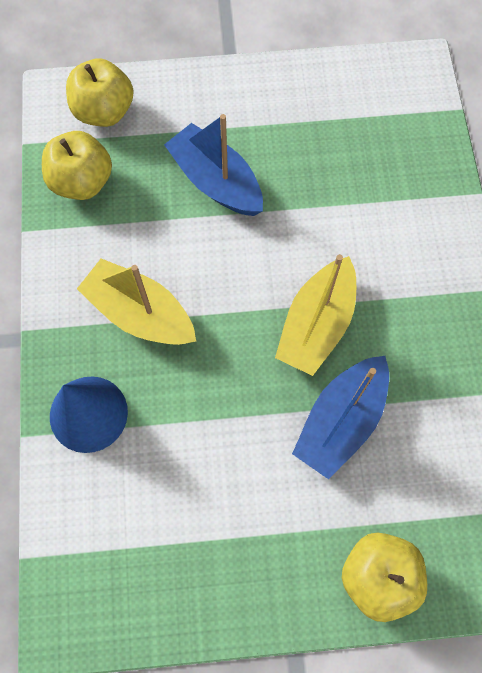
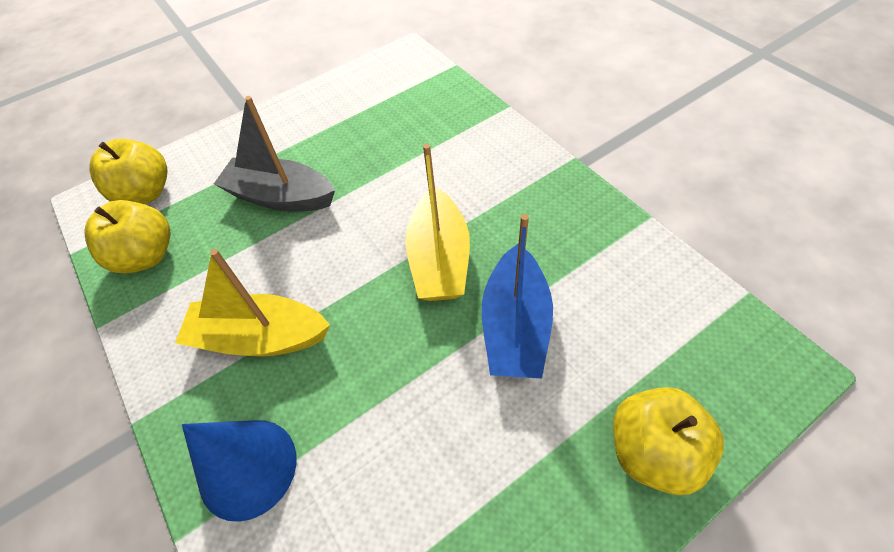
camera: 25 degrees left, 15 degrees down
(216, 181) = (281, 197): blue boat -> grey boat

